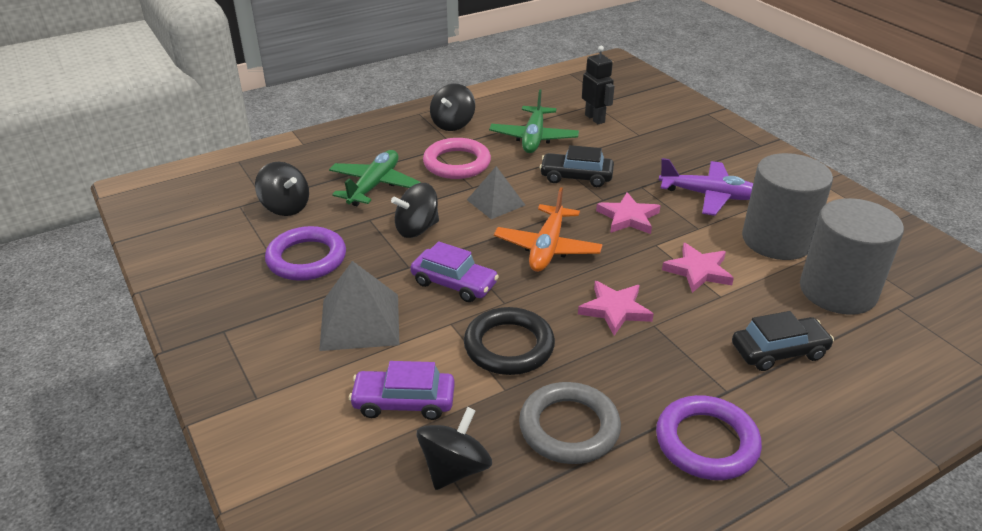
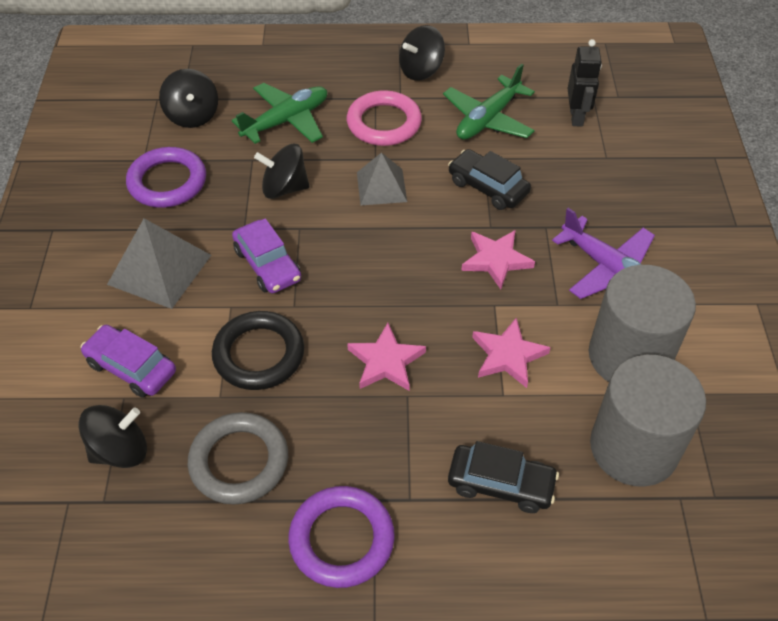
camera: 30 degrees right, 15 degrees up
(547, 248) = (384, 262): orange plane -> none

